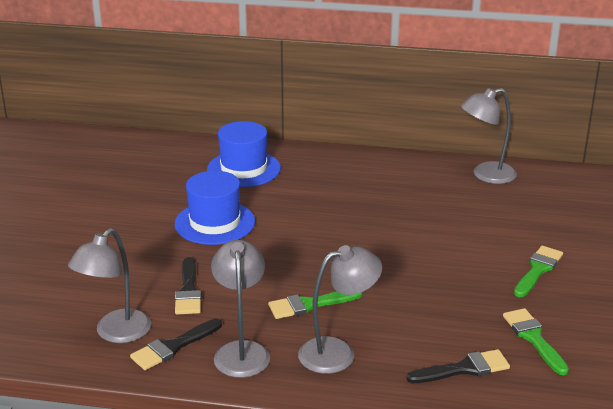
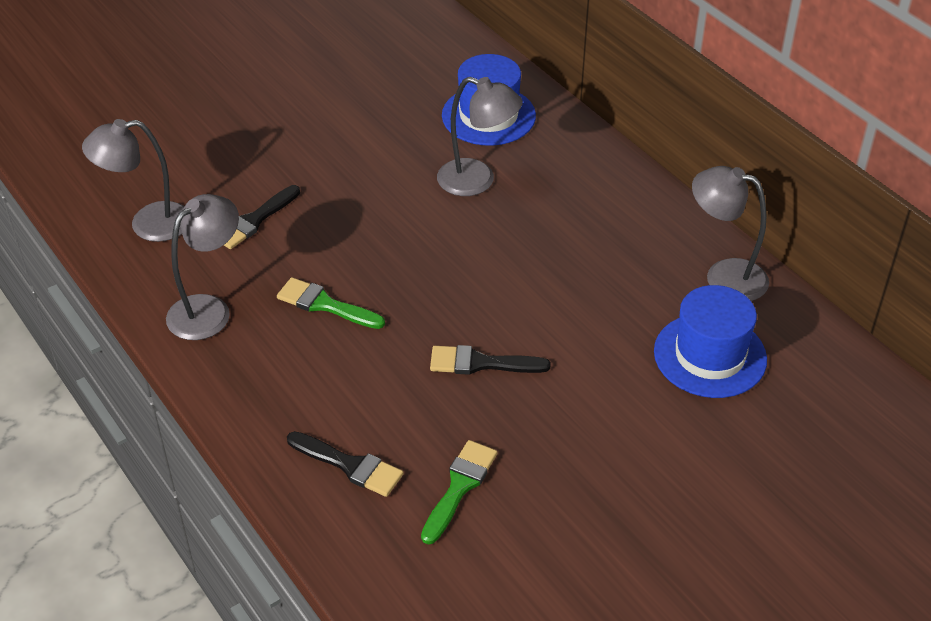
camera: 45 degrees right, 15 degrees up
(173, 347) = (168, 267): black brush -> black brush (481, 363)
(215, 223) = (375, 162): blue hat -> blue hat (710, 355)
(338, 352) = (276, 368): grey lamp -> grey lamp (477, 181)
(538, 270) = (588, 422): green brush -> none

